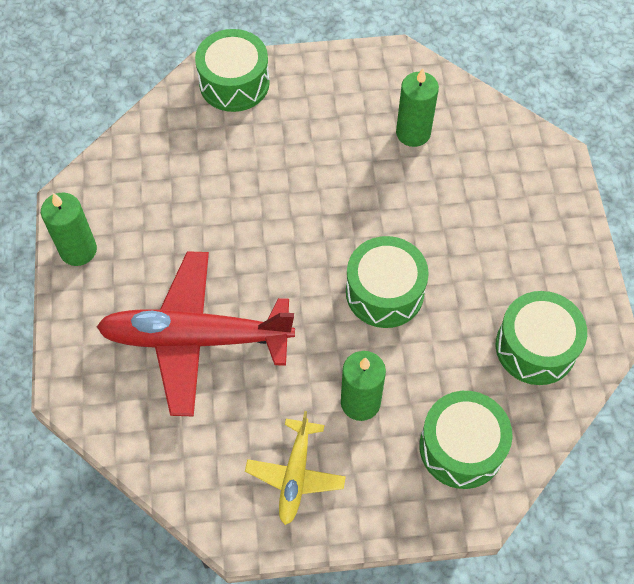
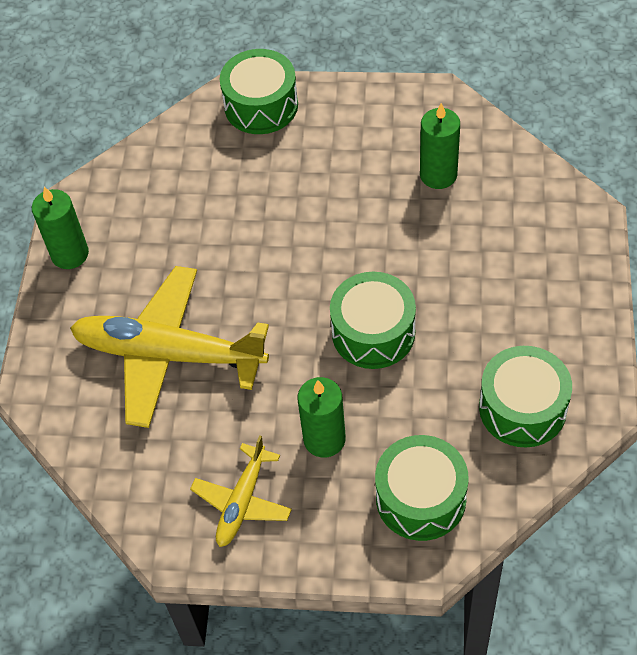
camera: 15 degrees right, 5 degrees down
(196, 338) = (169, 354): red plane -> yellow plane

